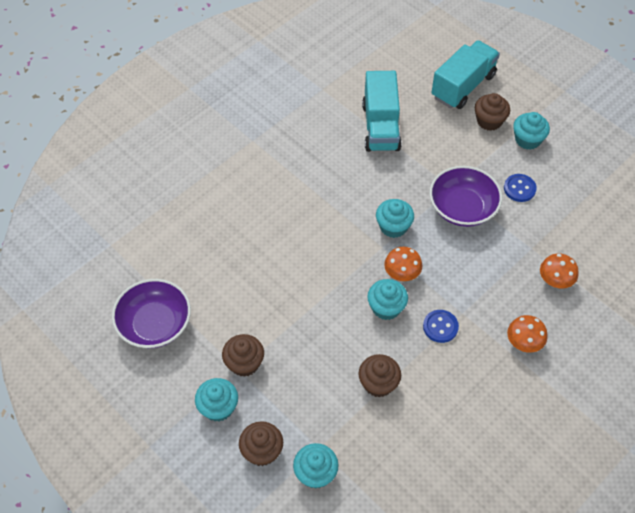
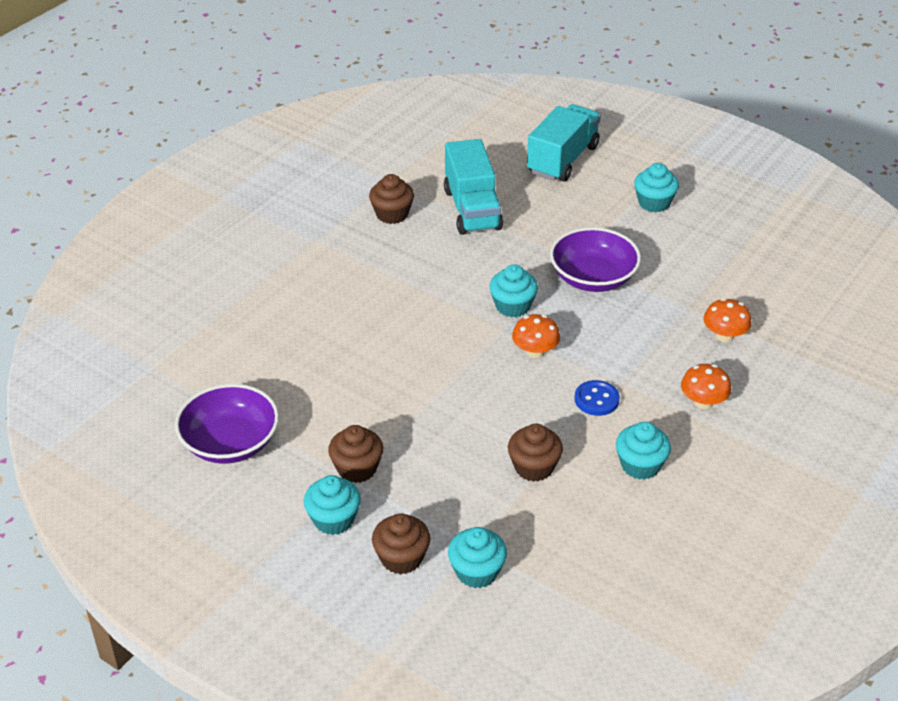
camera: 10 degrees left, 15 degrees down
(386, 307) = (524, 388): turquoise cupcake -> turquoise cupcake (640, 465)
(489, 121) = (603, 190): brown cupcake -> brown cupcake (392, 214)
(519, 189) = (657, 251): blue button -> none

